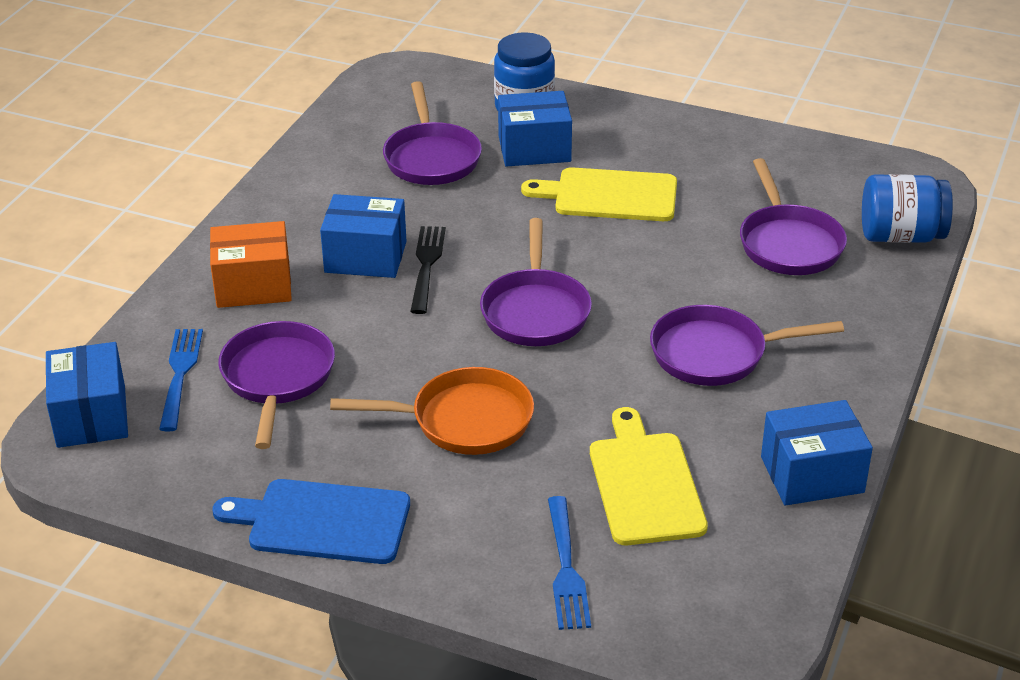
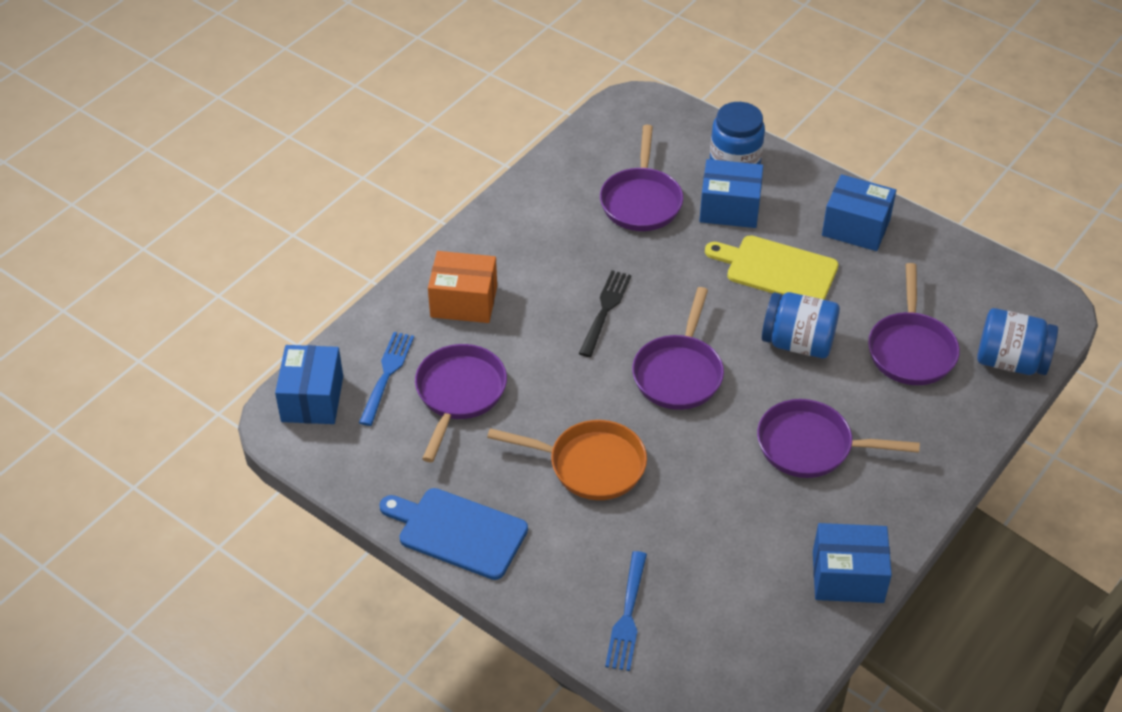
camera: 15 degrees right, 10 degrees up
(365, 257) = (559, 291): blue box -> blue box (856, 227)
(644, 483) = (712, 554): yellow cutting board -> none
(660, 259) = (798, 343): none -> blue jar

